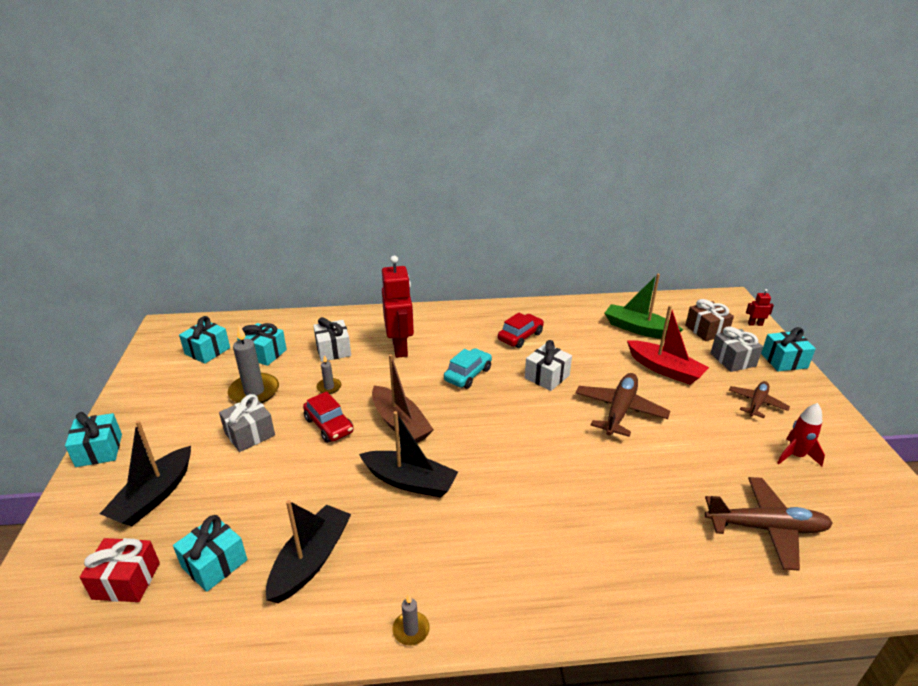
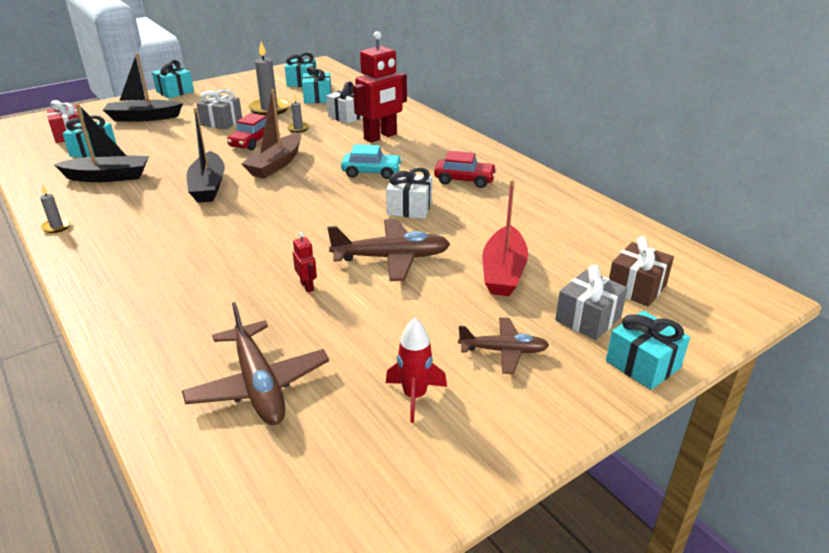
camera: 60 degrees right, 0 degrees up
(638, 329) = (571, 240): green boat -> none
(755, 324) = (714, 326): red robot -> red robot (307, 286)

